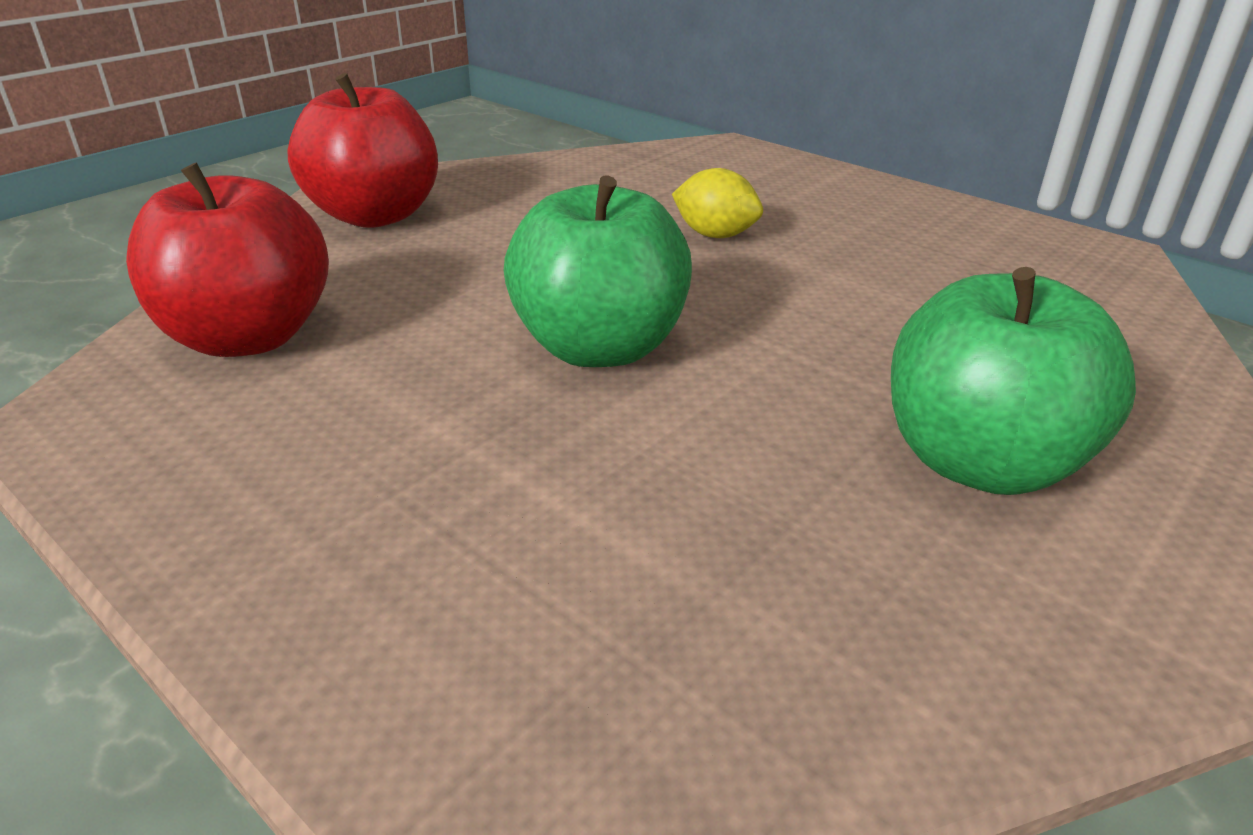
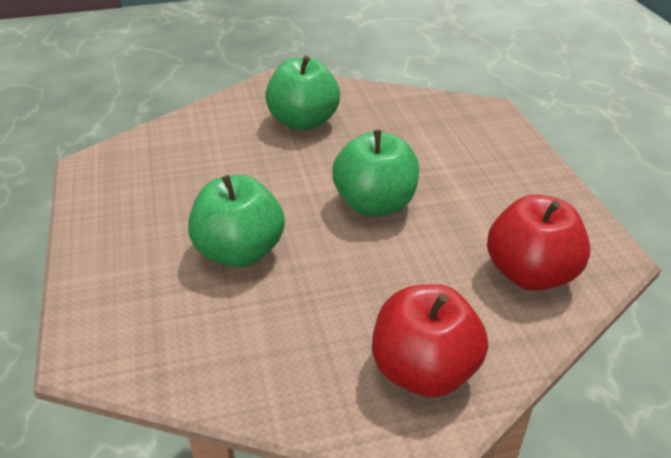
camera: 145 degrees left, 5 degrees up
(715, 235) = (239, 252): yellow lemon -> green apple

